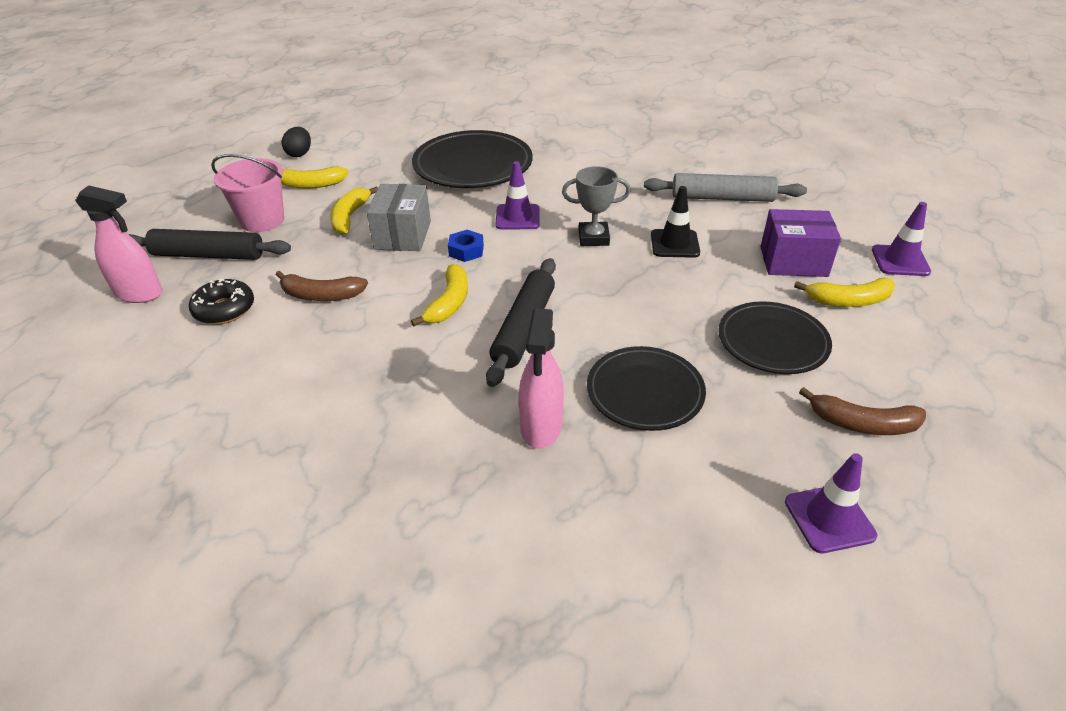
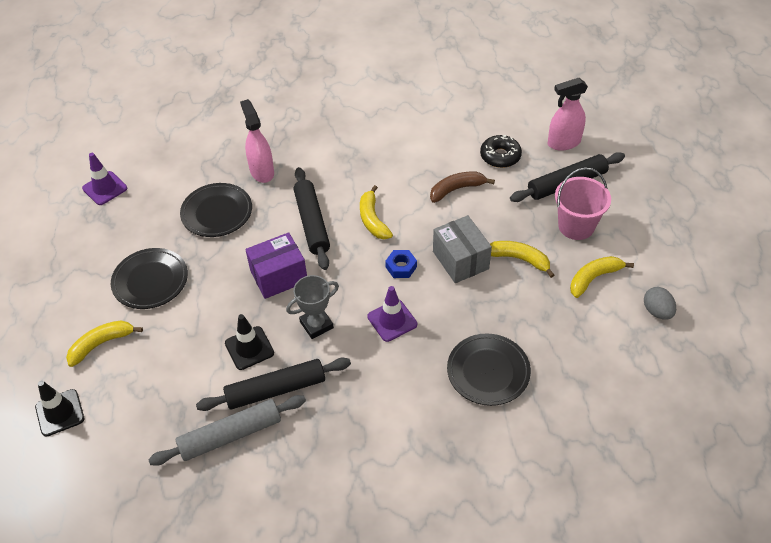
camera: 150 degrees right, 10 degrees up
(299, 154) = (657, 311): black egg -> grey egg
(350, 217) = (519, 259): yellow banana -> yellow banana turned 45 degrees counterclockwise
(473, 166) = (488, 372): black plate -> black plate, size x0.65
(664, 210) = (276, 390): none -> black rolling pin
(793, 261) = (148, 370): purple box -> purple box (279, 276)
(862, 424) = (90, 245): brown banana -> none
(900, 261) = (60, 413): purple traffic cone -> black traffic cone

